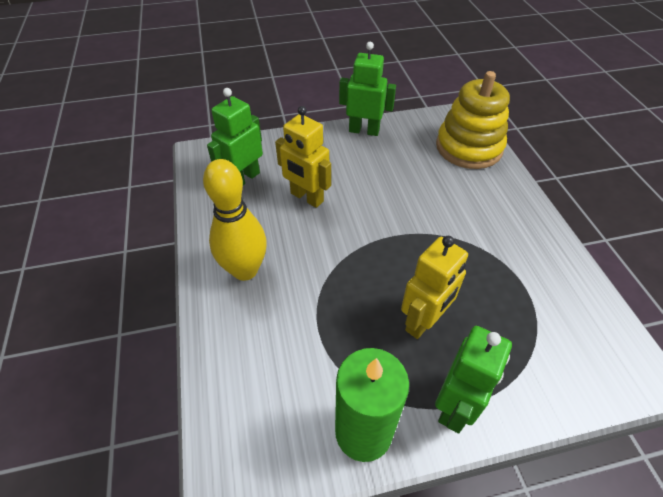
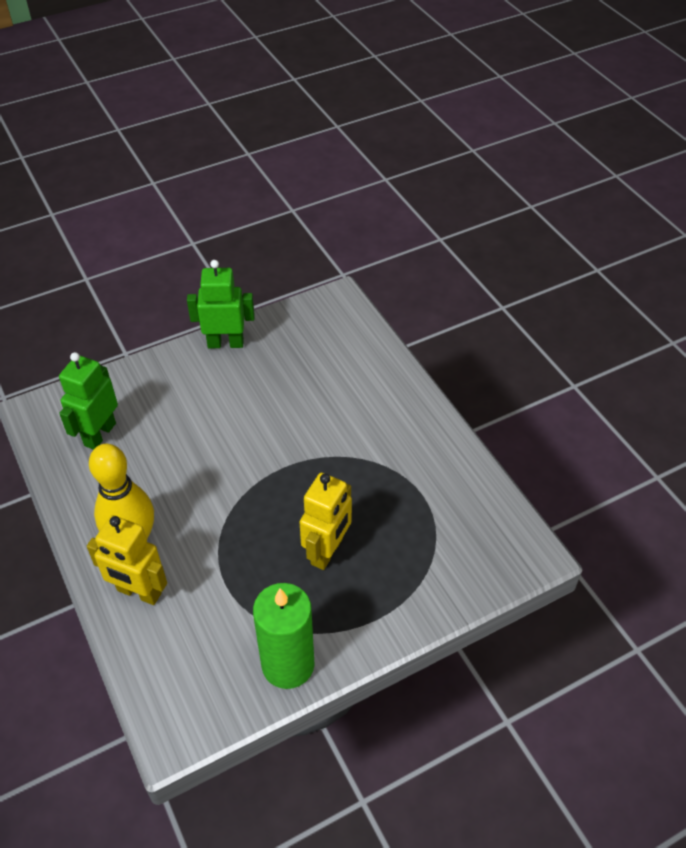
camera: 15 degrees left, 0 degrees up
(306, 197) = (178, 443): yellow robot -> yellow robot (139, 592)
(455, 406) = (367, 622): green robot -> none
(469, 147) = (349, 343): yellow stacking toy -> none

